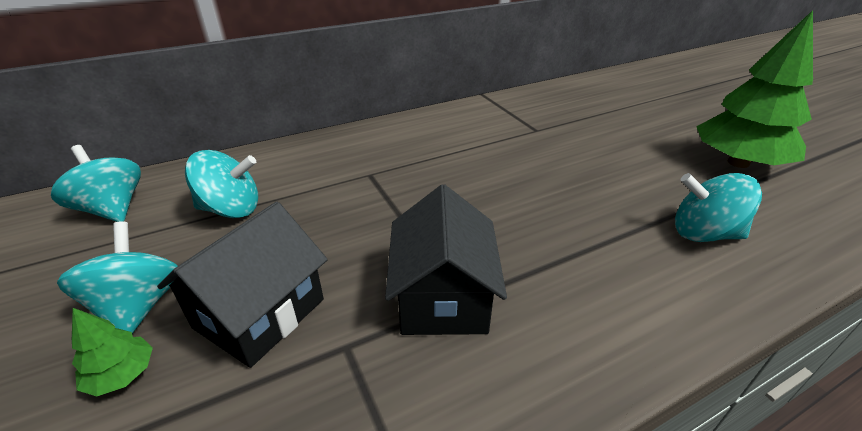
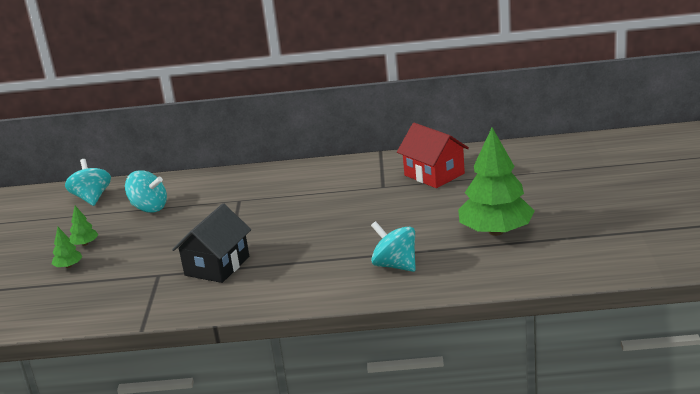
camera: 30 degrees right, 10 degrees down
(139, 306) = (85, 244): turquoise spinning top -> green tree
(259, 313) = (132, 256): black house -> none
(573, 110) = (434, 174): none -> red house

